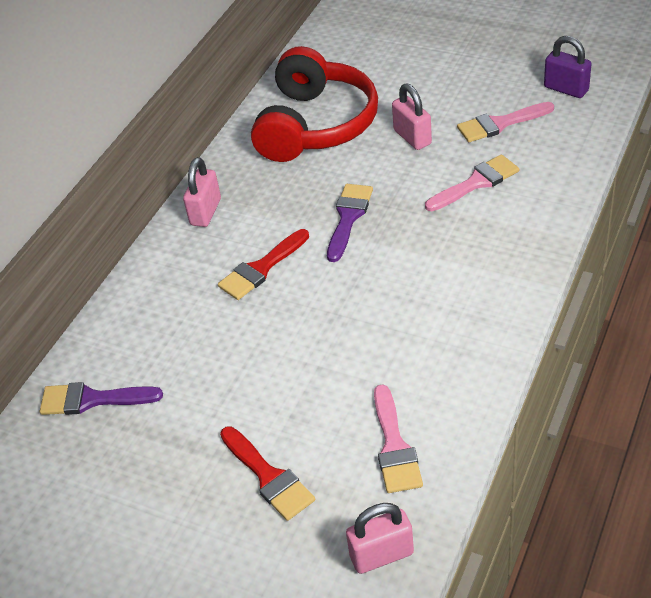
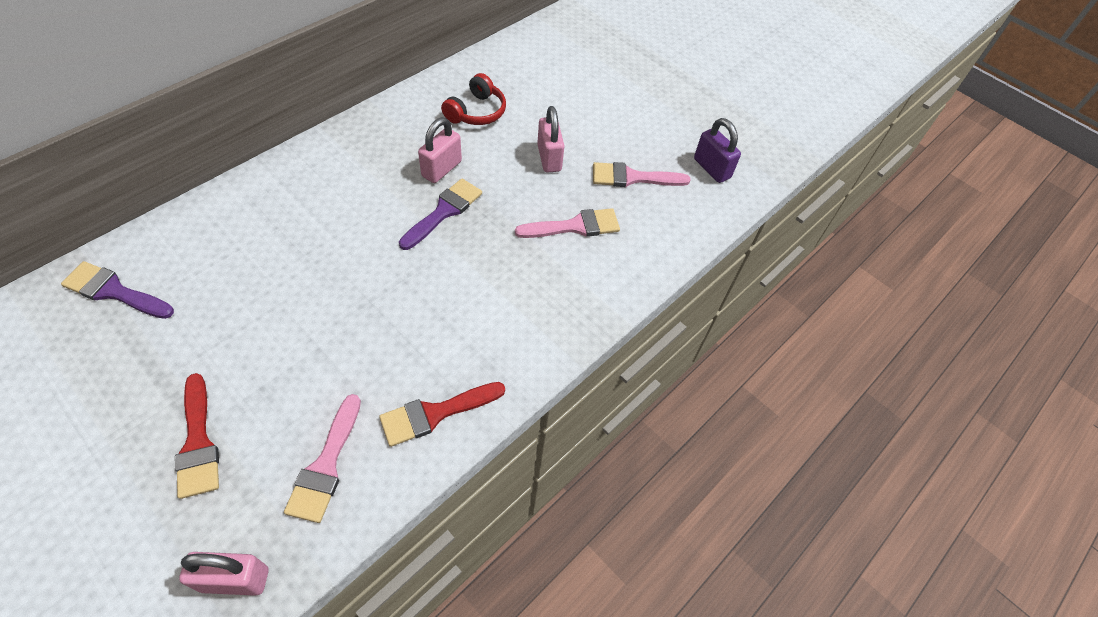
camera: 10 degrees right, 10 degrees up
(205, 212) = (332, 154): pink padlock -> pink padlock (441, 169)
(261, 268) = (339, 228): red brush -> red brush (435, 413)
(315, 125) = (476, 112): red headphones -> red headphones, size x0.49

